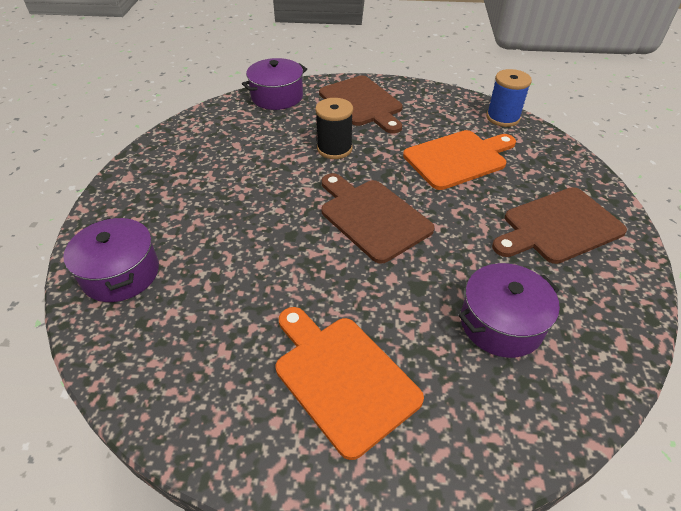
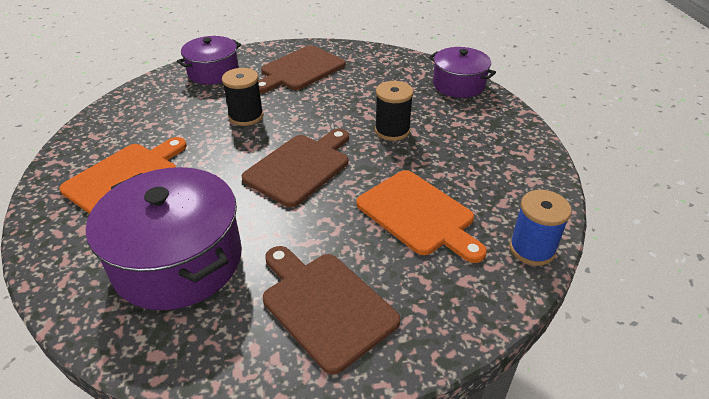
camera: 75 degrees right, 5 degrees down
(255, 249) = (246, 116): none -> black spool
(362, 103) = (484, 135): brown cutting board -> brown cutting board (300, 70)
(501, 323) = (178, 260): purple pot -> purple pot, size x1.65

